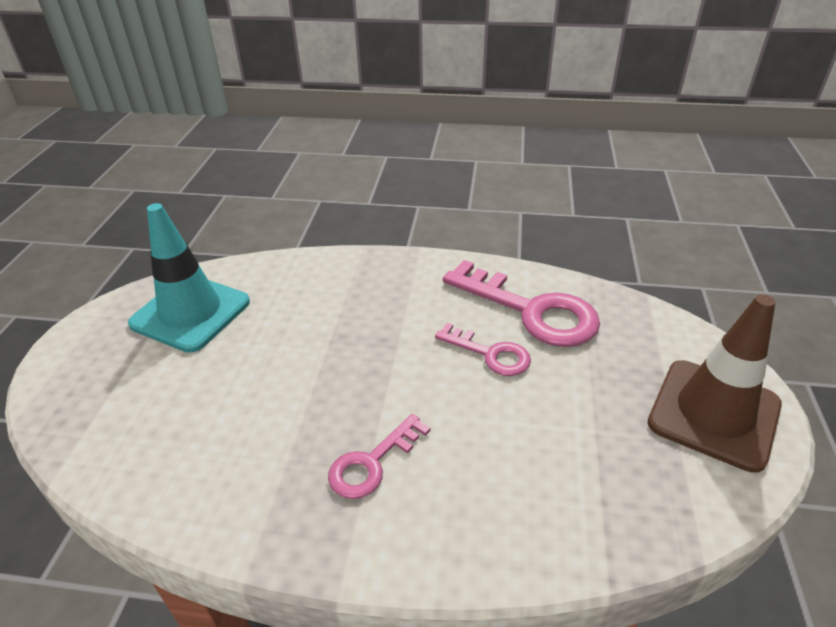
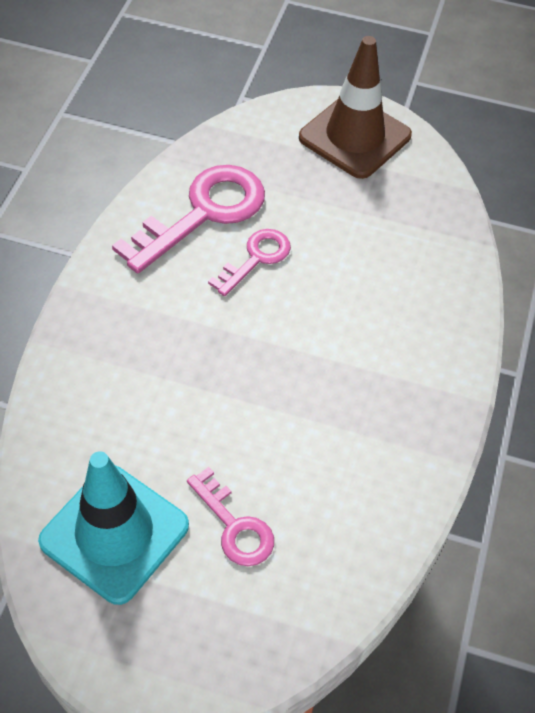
camera: 85 degrees left, 15 degrees up
(372, 462) = (369, 367): pink key -> pink key (234, 525)

